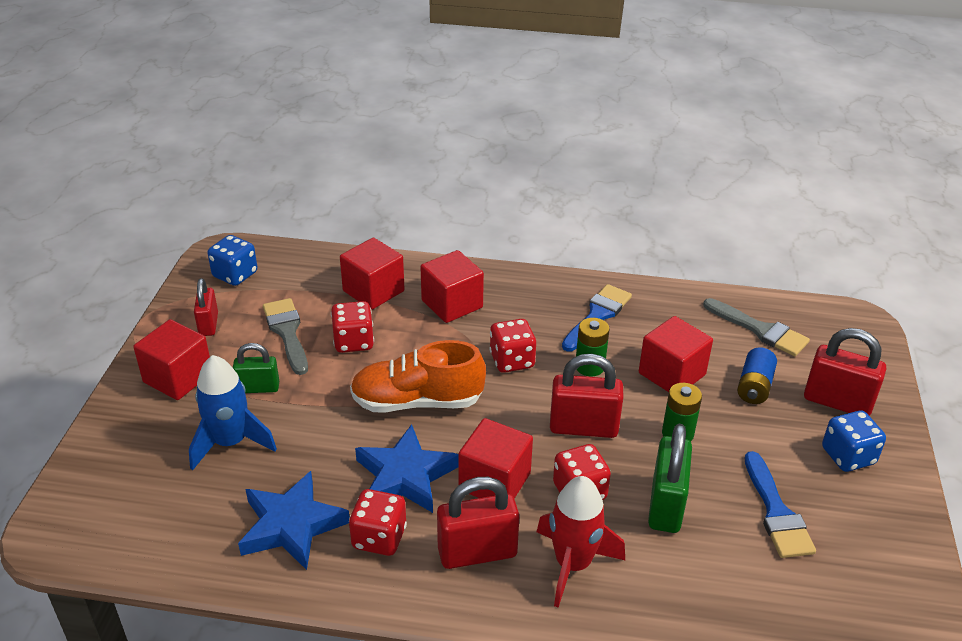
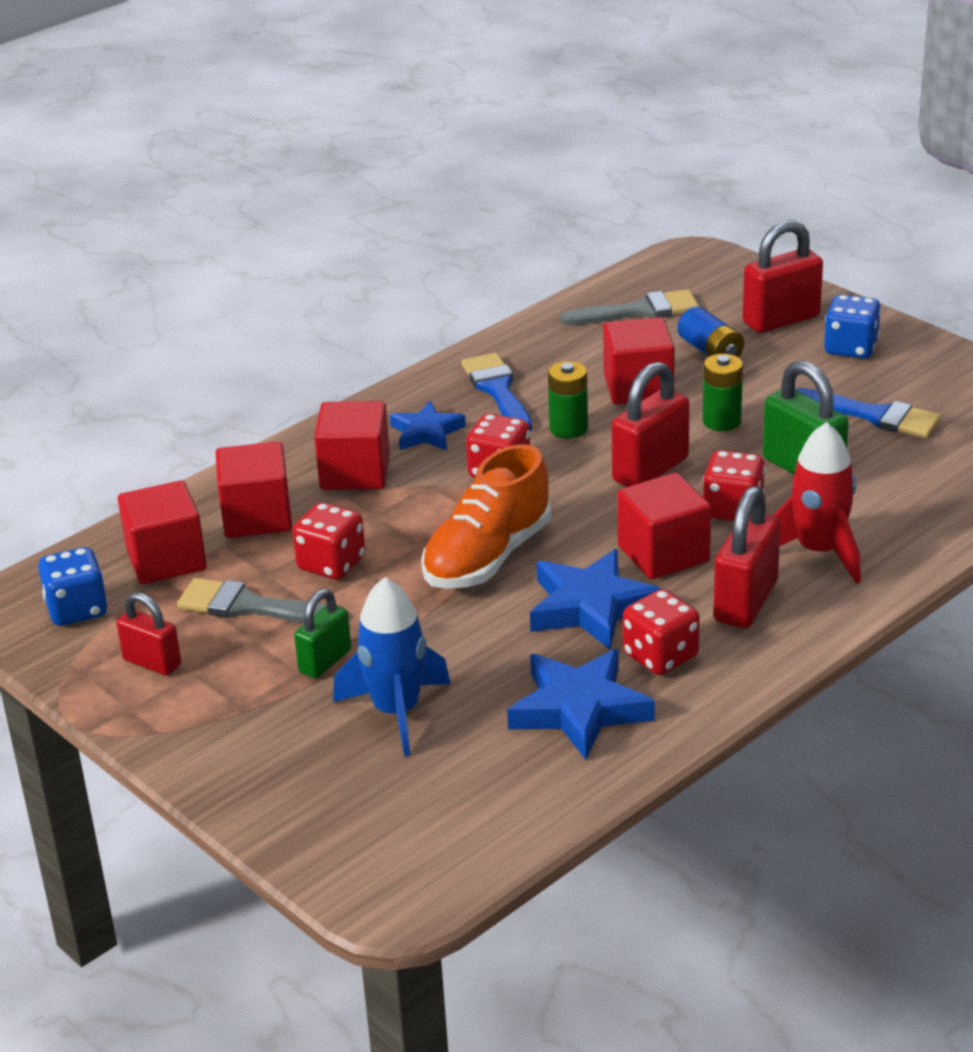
camera: 50 degrees left, 5 degrees down
(178, 378) = (227, 718): red cube -> red cube (166, 560)
(521, 310) = (426, 432): none -> blue star

